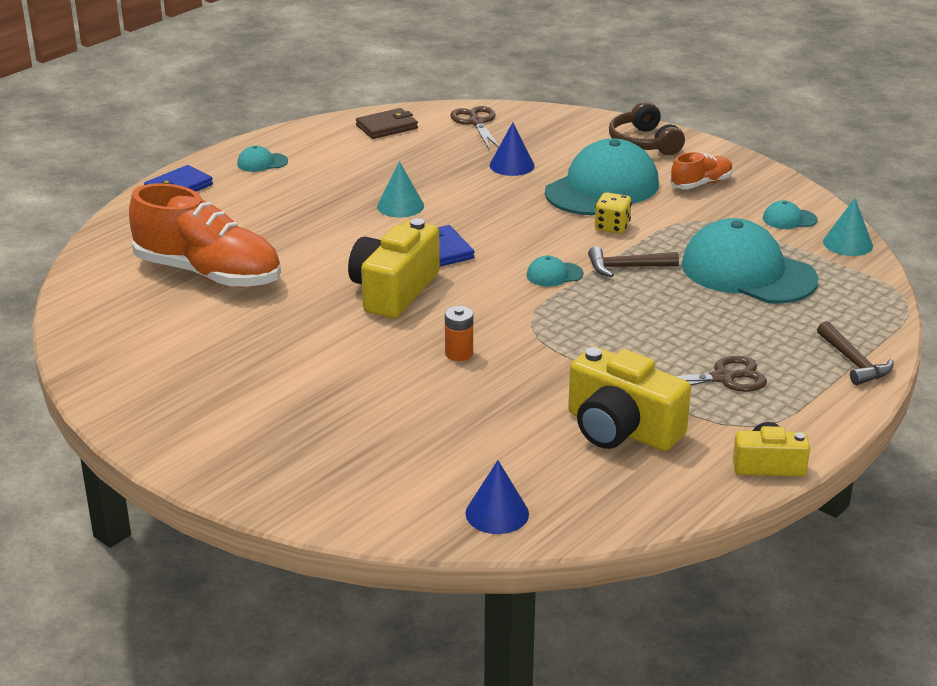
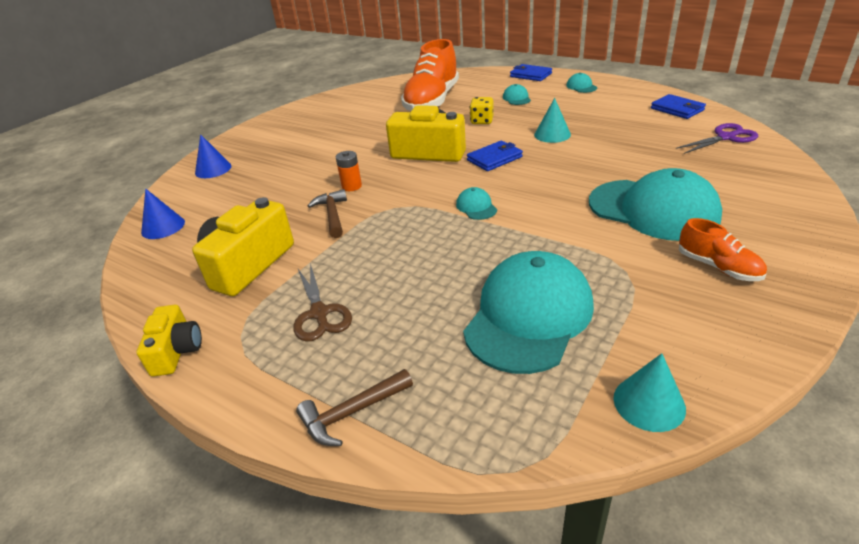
camera: 85 degrees right, 5 degrees up
(387, 127) = (677, 109): brown wallet -> blue wallet
(476, 123) = (726, 137): brown scissors -> purple scissors
(512, 165) = (659, 163): blue cone -> blue cone (213, 169)
(612, 227) = (577, 224): yellow dice -> yellow dice (482, 121)
(626, 267) = (504, 240): brown hammer -> brown hammer (332, 215)
(644, 143) = (783, 221): brown headphones -> none
(789, 219) = (681, 343): turquoise cap -> turquoise cap (516, 98)

